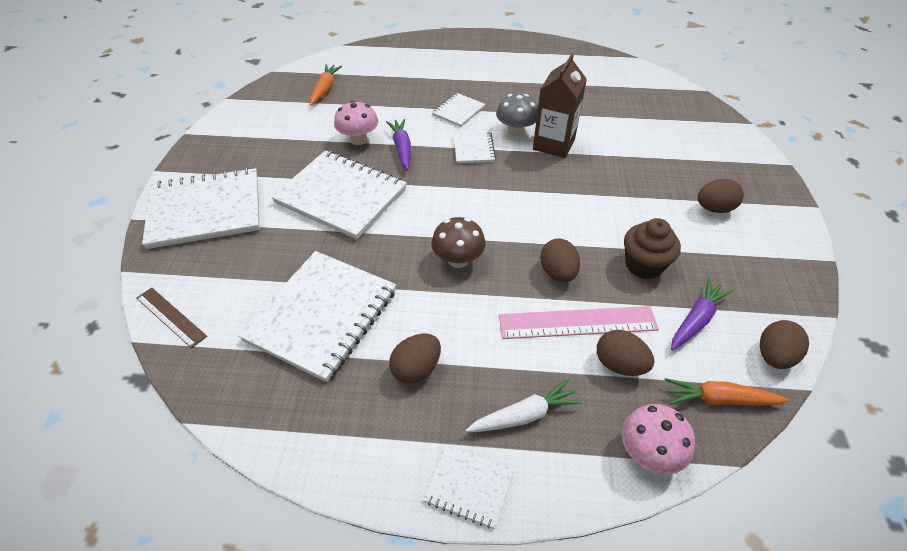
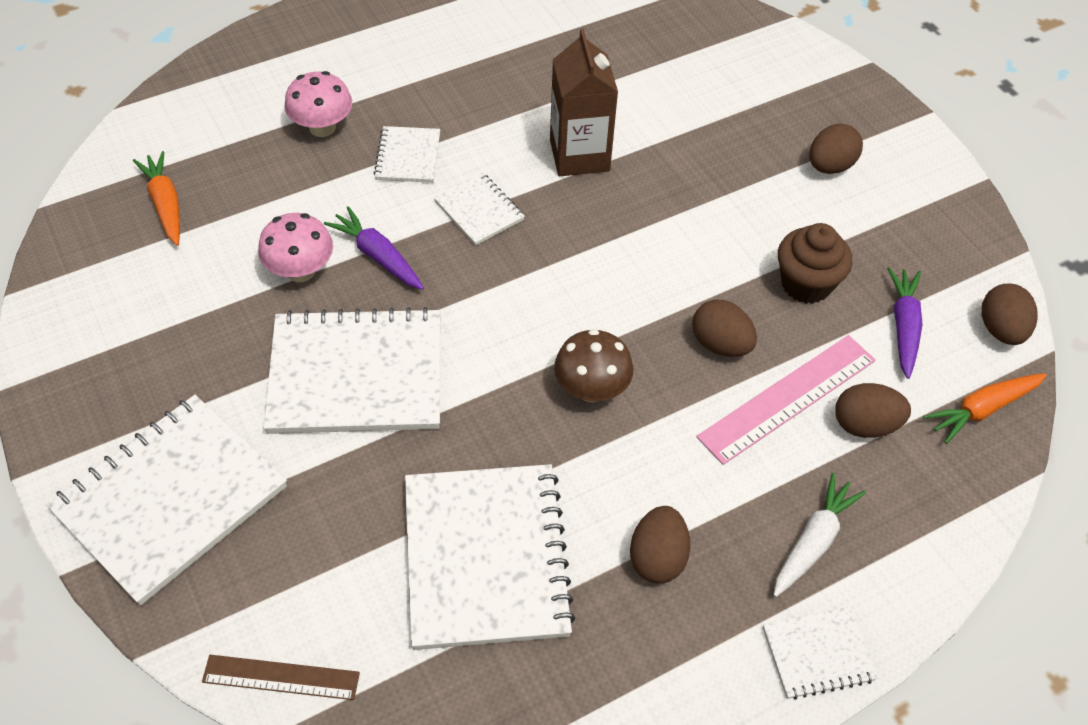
camera: 35 degrees left, 5 degrees up
(516, 131) = (514, 156): grey mushroom -> none
(648, 453) = (957, 508): pink mushroom -> pink mushroom (322, 127)

